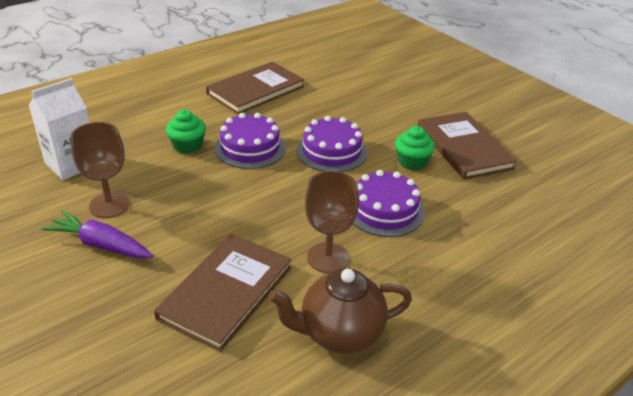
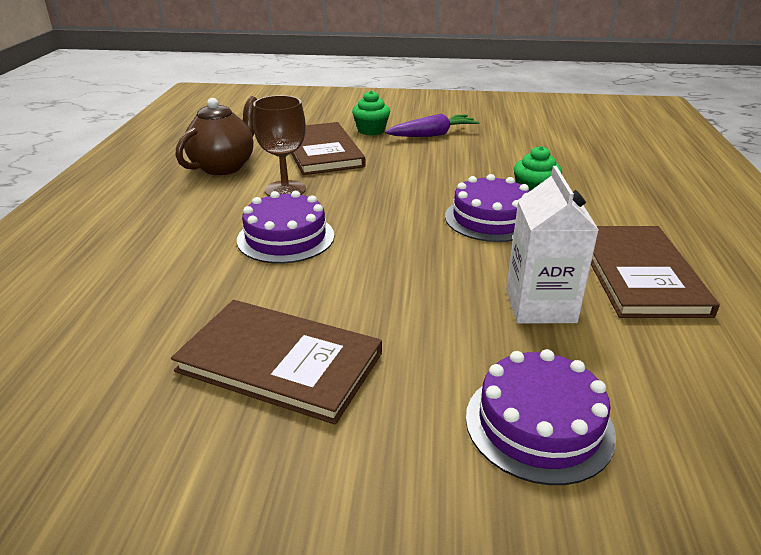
camera: 135 degrees right, 5 degrees down
(71, 164) = (558, 147): white carton -> white carton (540, 305)
(109, 205) = (477, 146): brown goblet -> none
(331, 151) = (420, 258): purple cake -> purple cake (539, 424)
(412, 162) = (322, 298): green cupcake -> green cupcake (371, 130)

